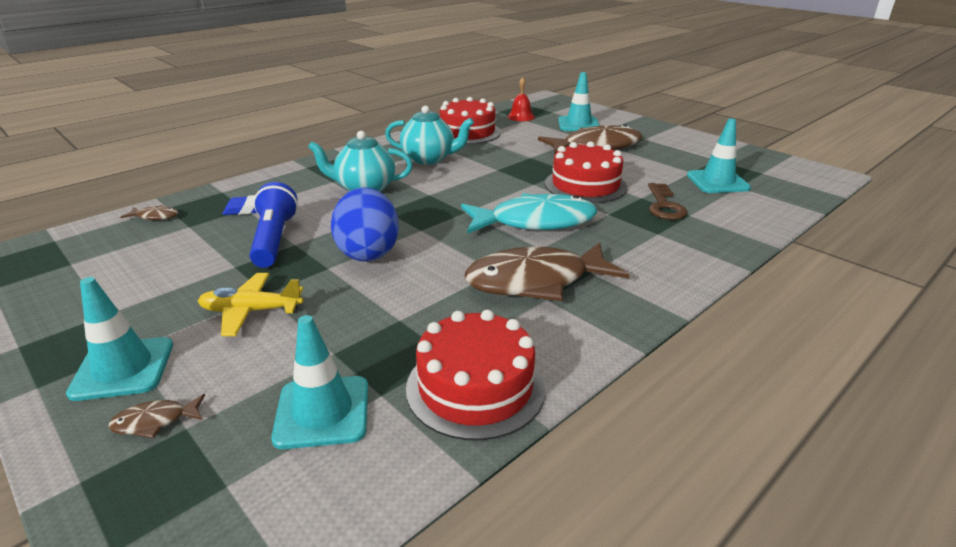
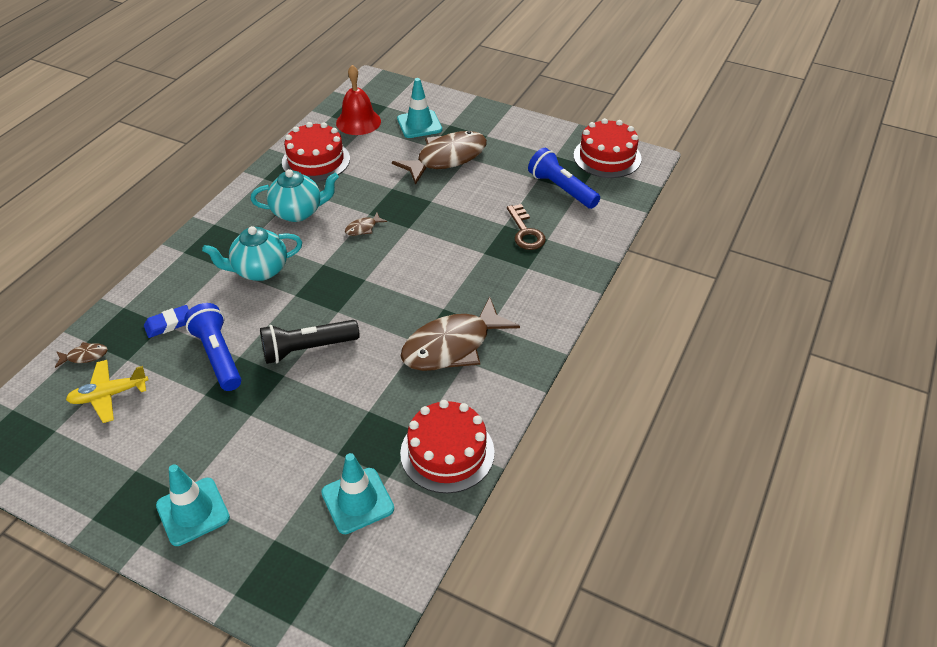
camera: 20 degrees left, 15 degrees up
(155, 421) = (250, 542): brown fish -> brown fish (363, 228)
(251, 311) = (251, 435): yellow plane -> yellow plane (109, 395)
(368, 252) = (307, 349): blue egg -> black flashlight
(521, 117) = (358, 122): red bell -> red bell, size x1.57
(535, 222) = (428, 278): turquoise fish -> none
(585, 185) = (454, 219): red cake -> red cake (607, 157)
(717, 182) = (561, 189): turquoise traffic cone -> blue flashlight

